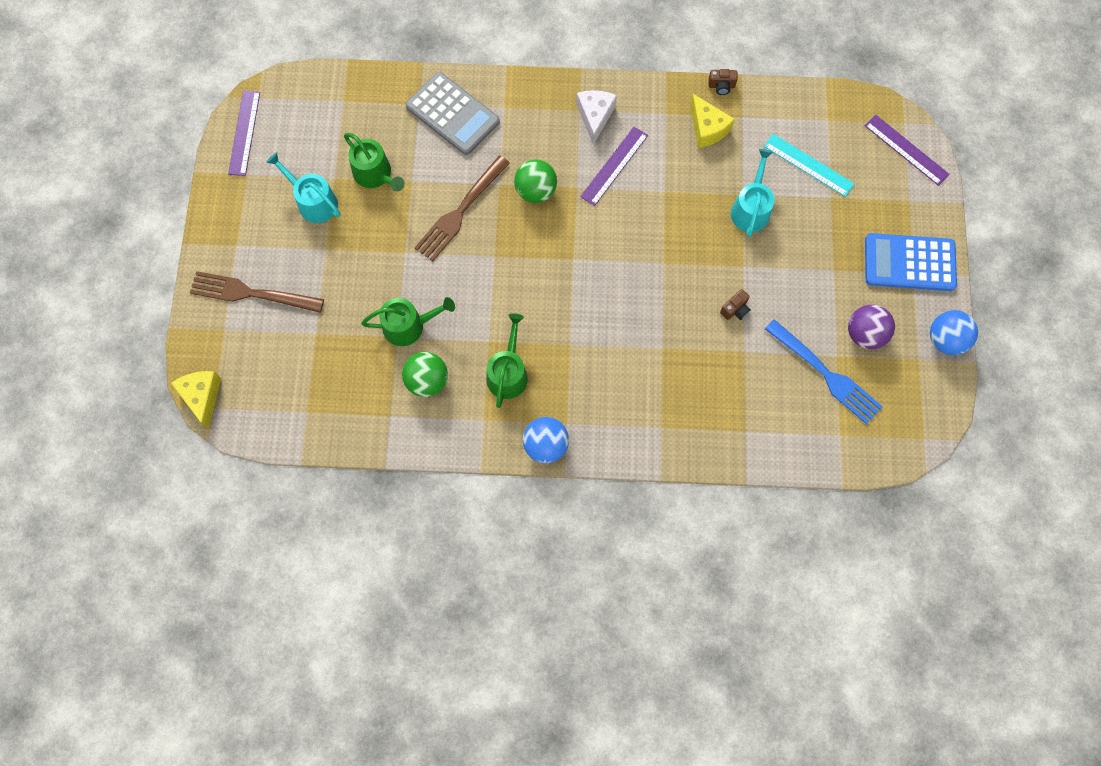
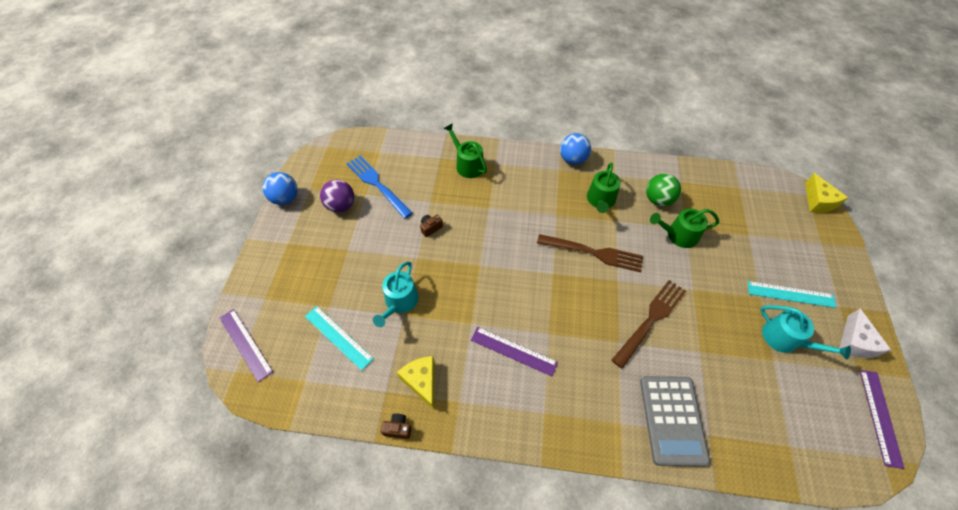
camera: 175 degrees left, 15 degrees down
(252, 293) = (810, 267): brown fork -> brown fork (593, 253)
(289, 255) = (790, 294): none -> turquoise ruler
(375, 174) = (735, 361): green watering can -> green watering can (467, 164)
(453, 114) = (672, 419): grey calculator -> grey calculator turned 135 degrees counterclockwise
(535, 191) = (585, 333): green ball -> none
(595, 117) = (529, 404): white cheese -> white cheese (854, 342)
(614, 166) = (513, 351): purple ruler -> purple ruler turned 75 degrees clockwise
(909, 263) = (287, 250): blue calculator -> none

